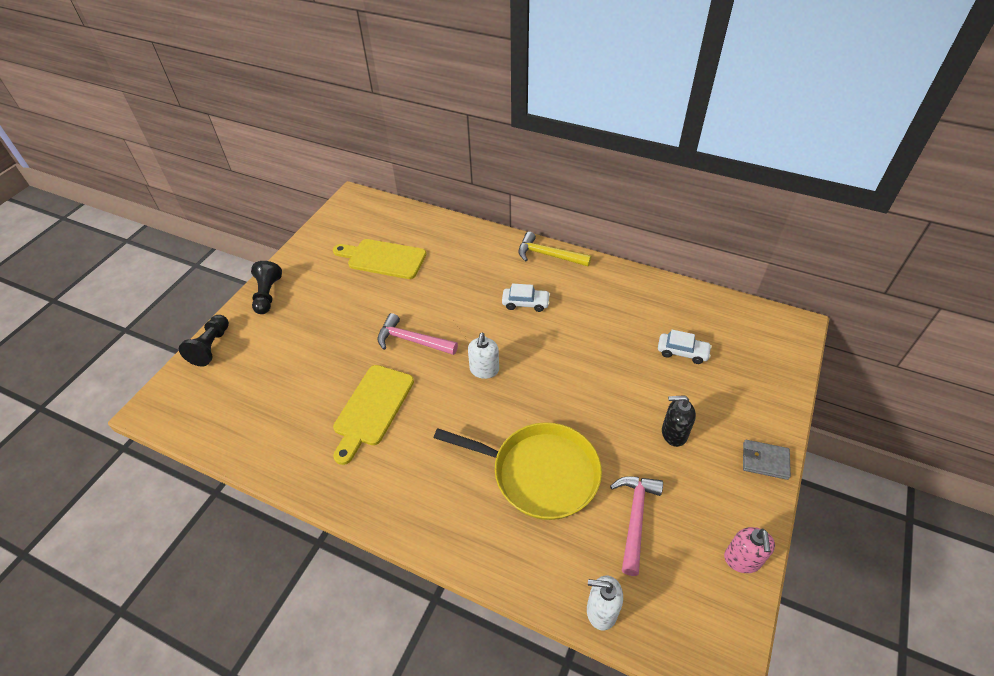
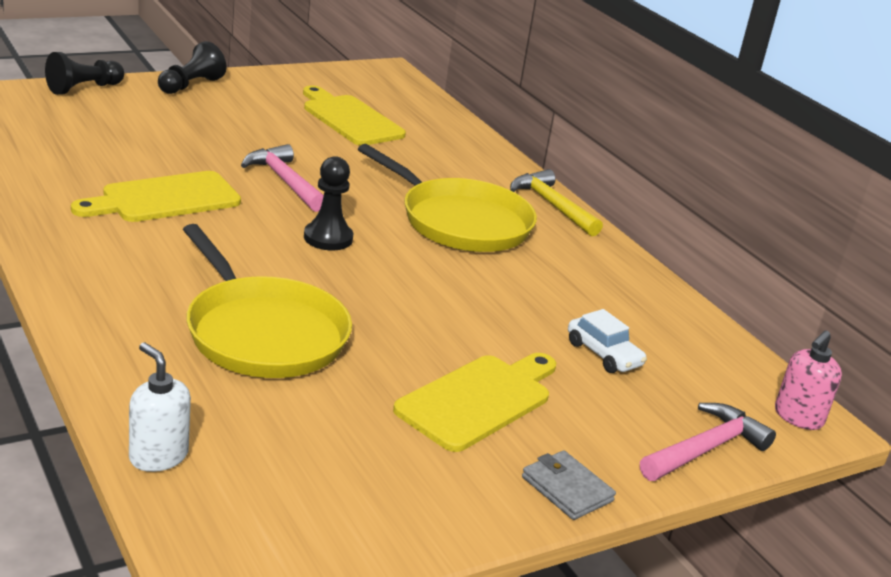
camera: 30 degrees right, 20 degrees down
(484, 370) = (328, 238): white soap dispenser -> black pawn
(525, 303) = (460, 222): white car -> yellow pan
(635, 518) = (316, 425): pink hammer -> pink hammer (705, 449)
(673, 433) = (478, 400): black soap dispenser -> yellow cutting board
(742, 560) = (394, 534): pink soap dispenser -> pink soap dispenser (798, 417)

